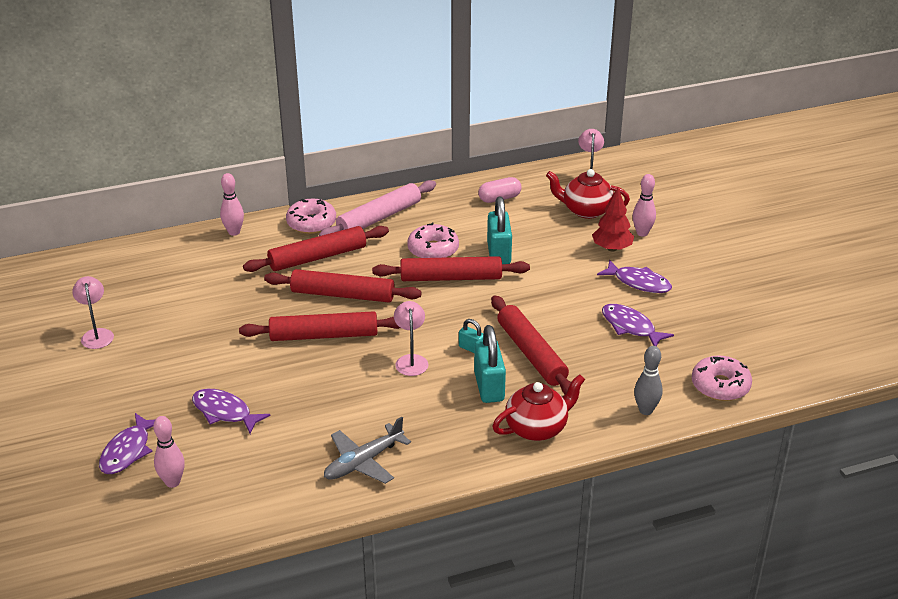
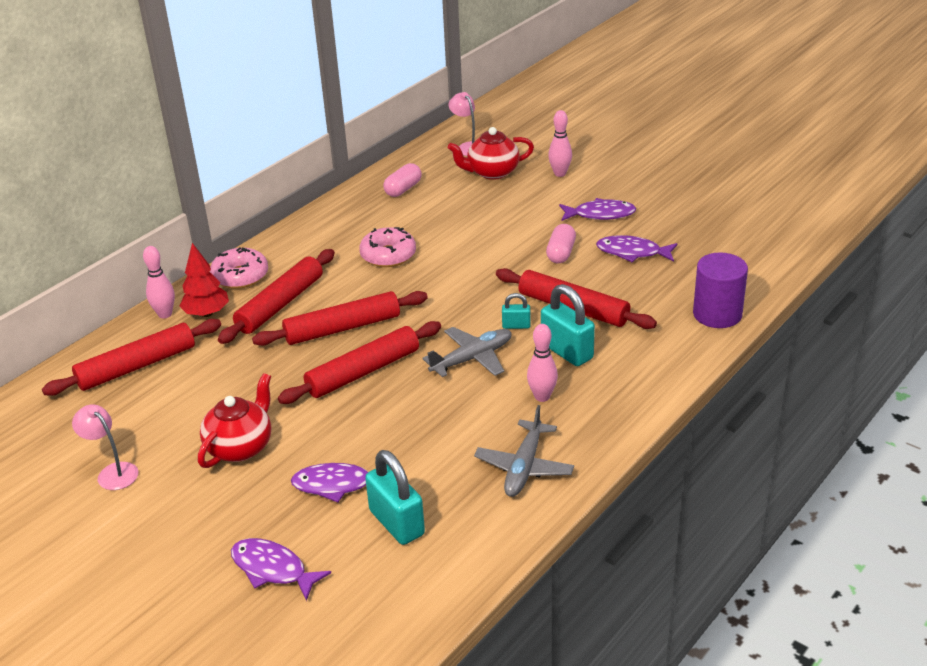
camera: 30 degrees left, 0 degrees up
(128, 451) = (273, 569): purple fish -> purple fish turned 135 degrees clockwise
(172, 482) = (354, 576): pink bowling pin -> pink bowling pin (542, 397)
(379, 218) = (305, 246): pink rolling pin -> none
(411, 360) = (472, 359): pink lamp -> grey plane
(450, 278) = (431, 273): red rolling pin -> red rolling pin (136, 366)
(499, 253) = (453, 235): turquoise padlock -> turquoise padlock (397, 523)
(537, 428) = (645, 367): red teapot -> red teapot (240, 447)
(570, 303) = (561, 253): none -> pink capsule
(612, 248) = (548, 195): red tree -> red tree (207, 313)
(645, 410) = (717, 314): grey bowling pin -> purple cylinder
(720, 386) = (753, 270): pink donut -> none

